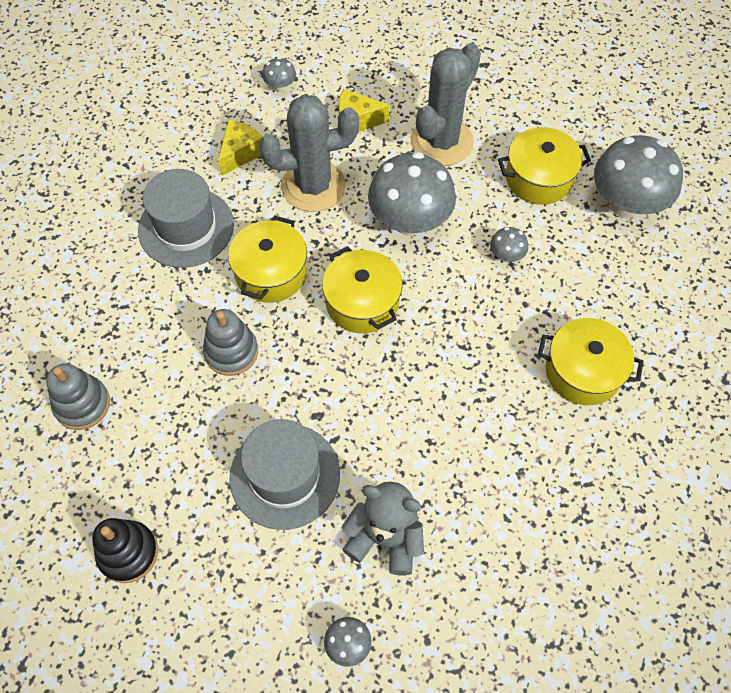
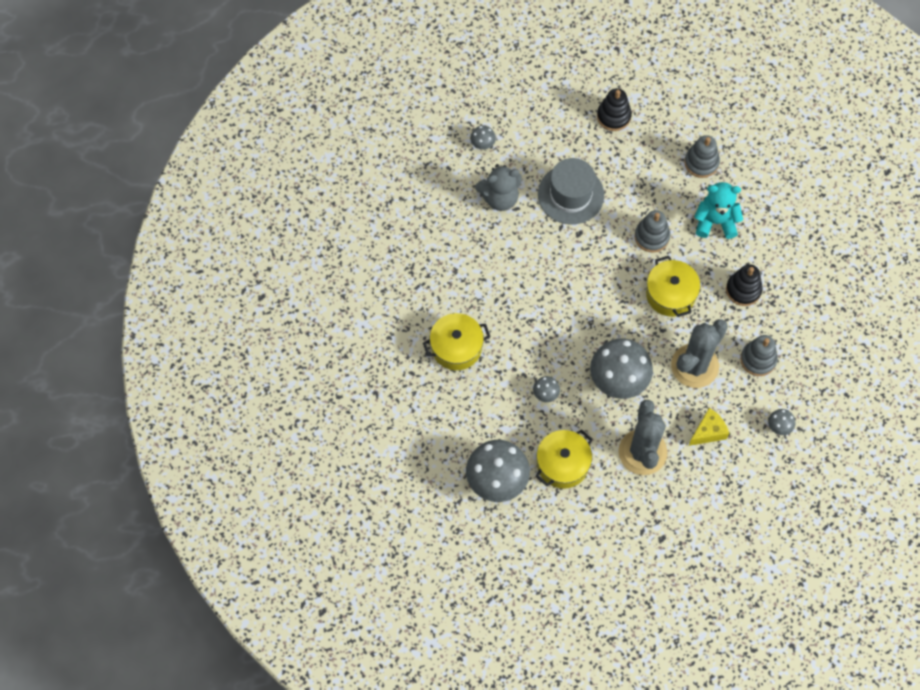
camera: 145 degrees right, 5 degrees up
(140, 320) = (715, 222): none -> turquoise teddy bear
(186, 227) = (743, 290): grey hat -> black stacking toy
(241, 153) = (758, 359): yellow cheese -> grey stacking toy
(362, 302) = (605, 310): yellow pot -> none

